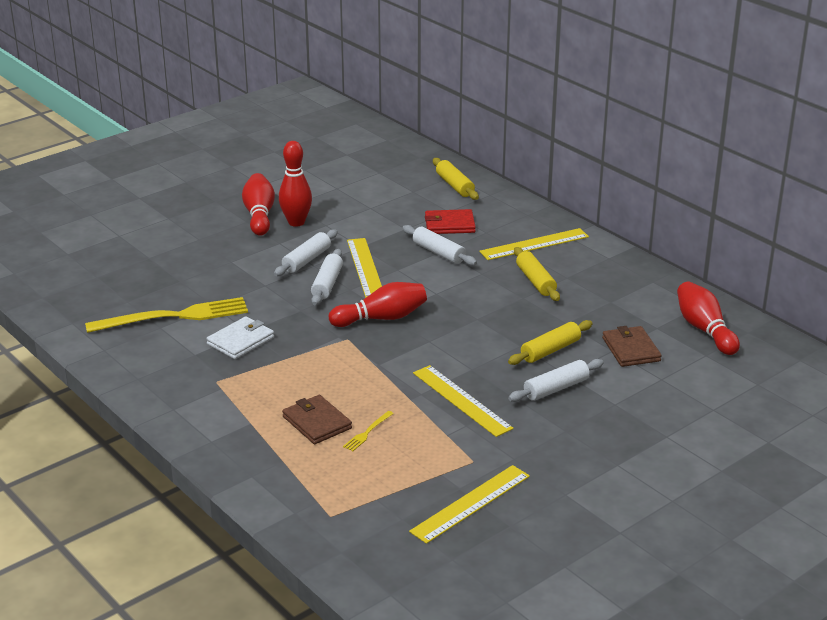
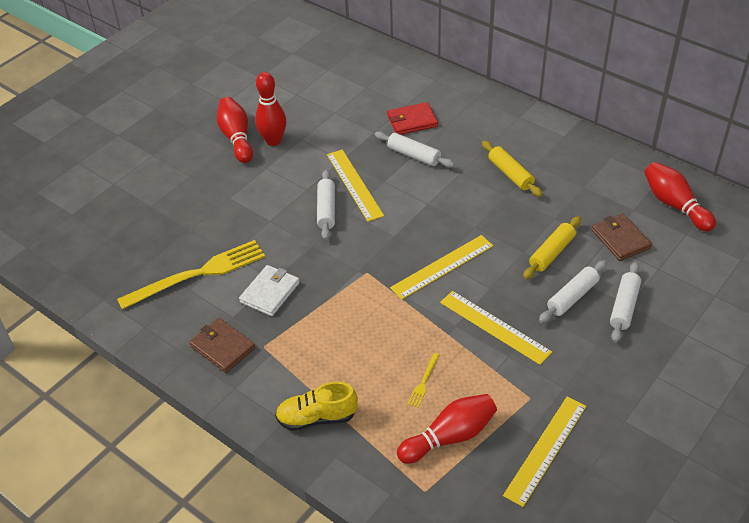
camera: 10 degrees left, 15 degrees up
(246, 443) = (317, 418): none -> yellow shoe
(306, 260) = (298, 184): white rolling pin -> white rolling pin (624, 307)
(317, 422) = (373, 379): brown wallet -> brown wallet (222, 347)
(381, 318) = (389, 242): red bowling pin -> red bowling pin (449, 437)
(455, 185) = (401, 74): yellow rolling pin -> none
(534, 244) = (494, 131): yellow ruler -> yellow ruler (442, 267)

